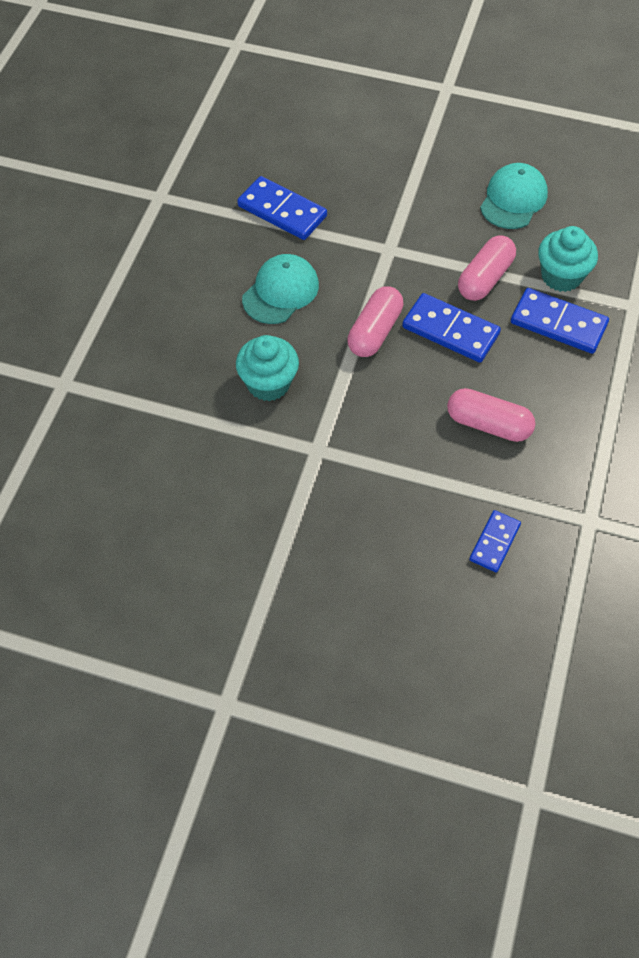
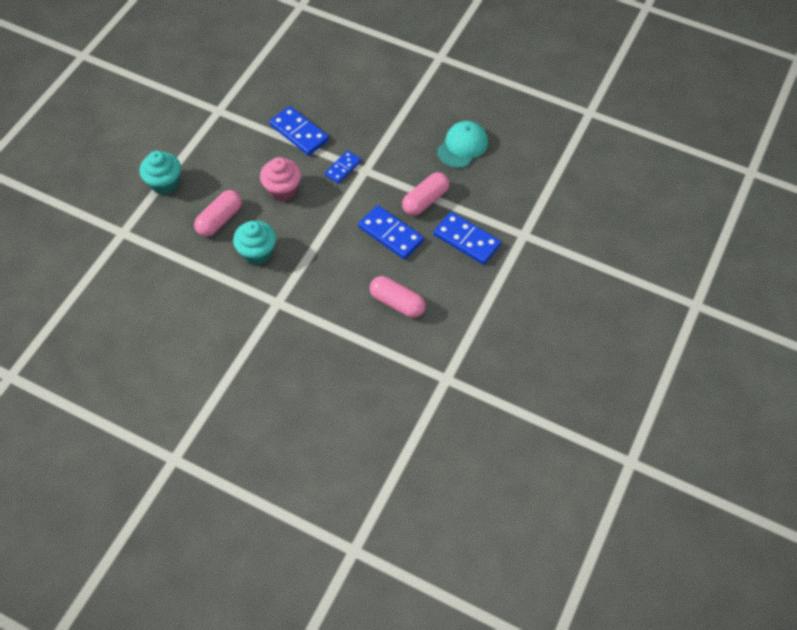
camera: 10 degrees right, 0 degrees up
(280, 292) = (283, 190): turquoise cap -> pink cupcake
(374, 331) = (339, 227): pink capsule -> pink capsule (220, 220)
(494, 542) = (377, 383): blue domino -> blue domino (343, 168)
(561, 276) = (479, 206): turquoise cupcake -> turquoise cupcake (165, 183)

